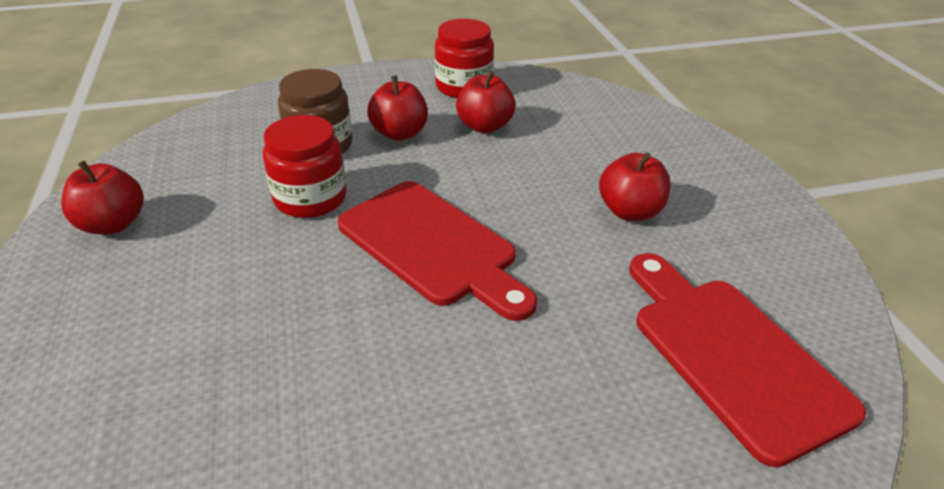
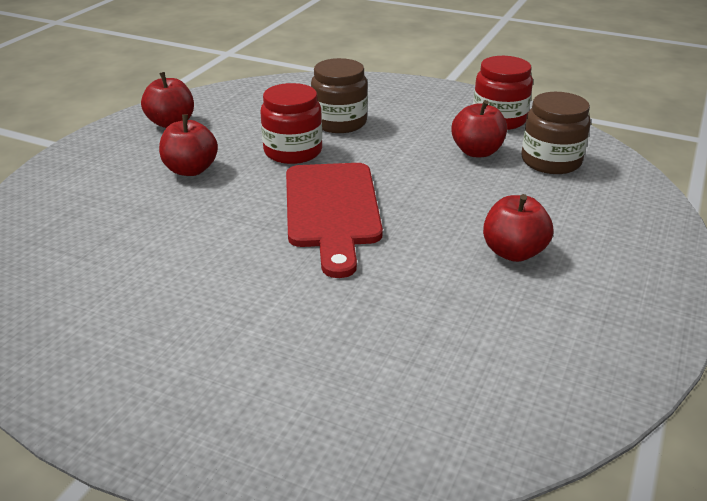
camera: 40 degrees right, 5 degrees down
(399, 133) = (404, 134): red apple -> red apple (191, 170)
(552, 112) = (551, 161): none -> brown jar
(731, 355) = (453, 373): red cutting board -> none

